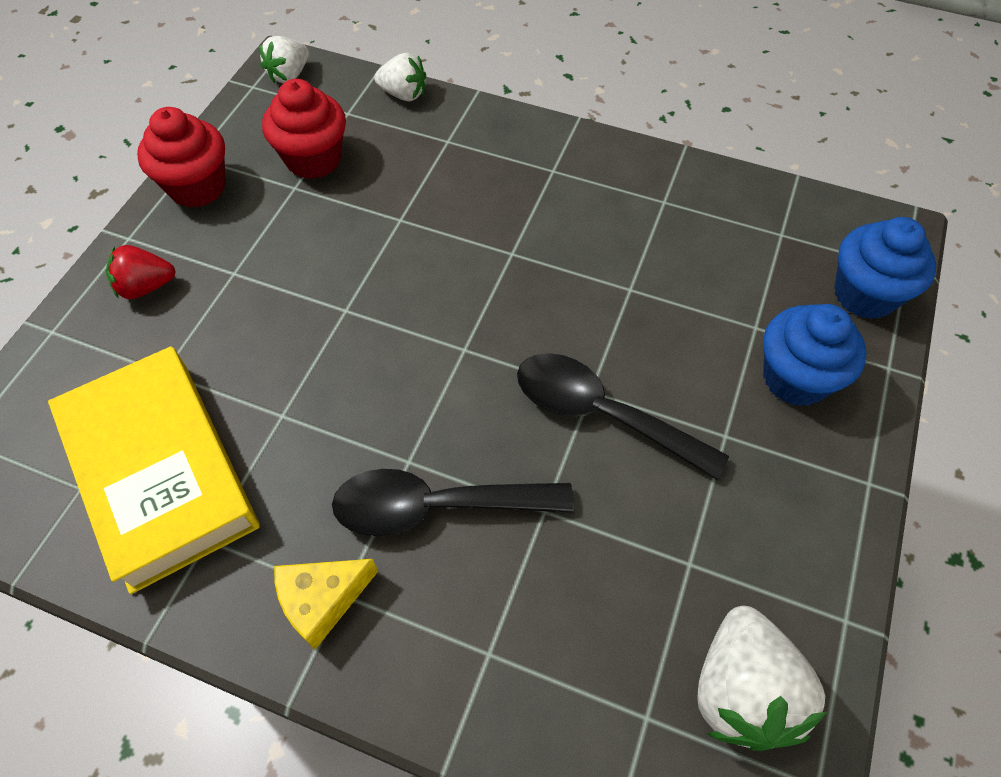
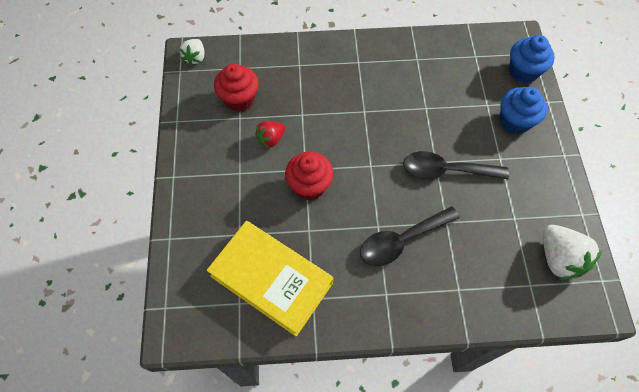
camera: 25 degrees left, 5 degrees up
(146, 287) = (201, 197): red strawberry -> red strawberry (271, 139)
(197, 187) = (190, 136): red cupcake -> red cupcake (309, 186)
(322, 601) = (379, 300): yellow cheese -> none
(403, 94) = (262, 47): white strawberry -> none

